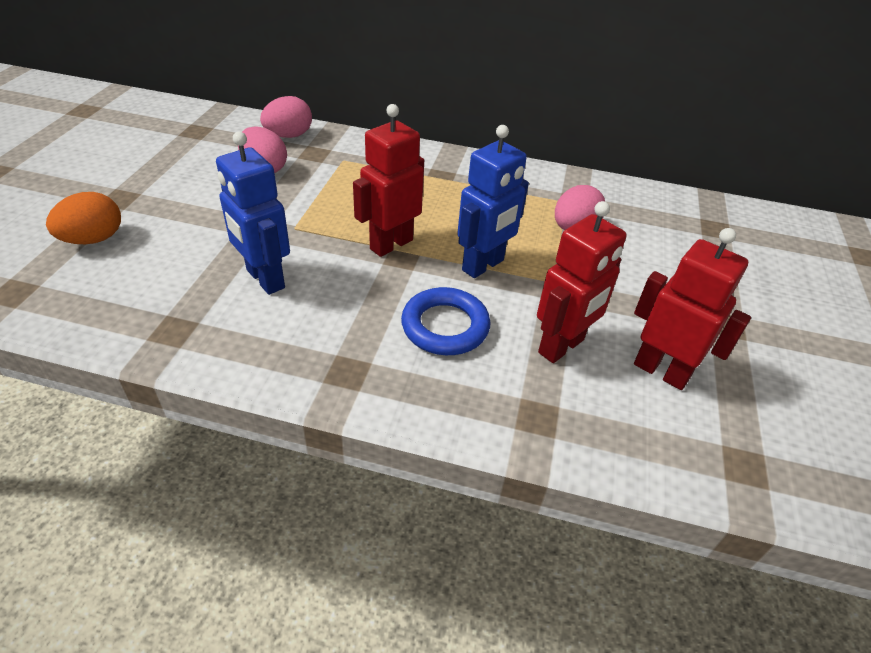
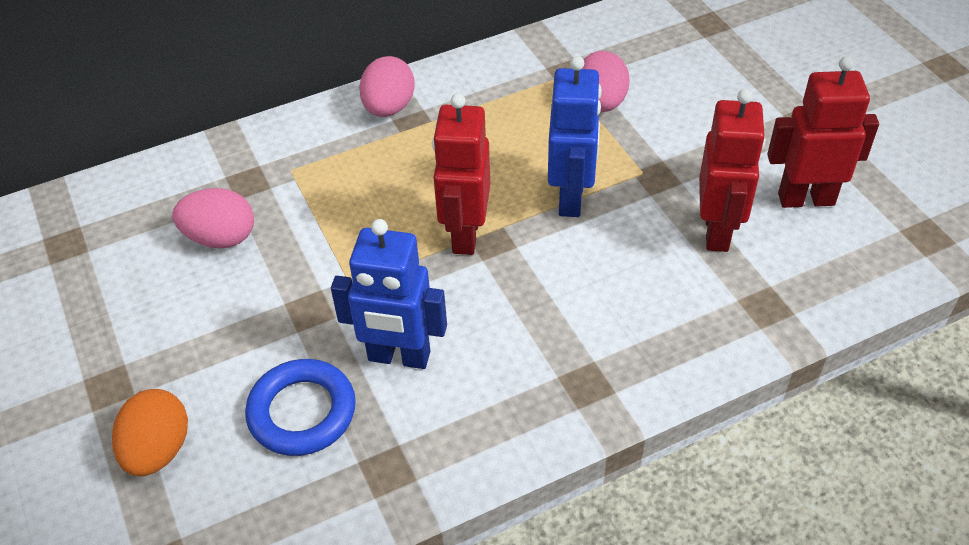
camera: 35 degrees left, 5 degrees up
(289, 136) = (187, 178): pink egg -> pink egg (389, 108)
(445, 326) = (611, 282): blue ring -> blue ring (302, 412)

